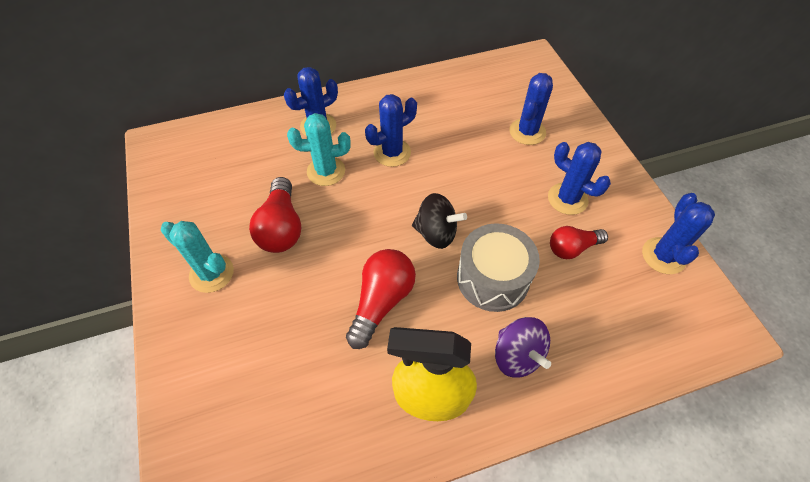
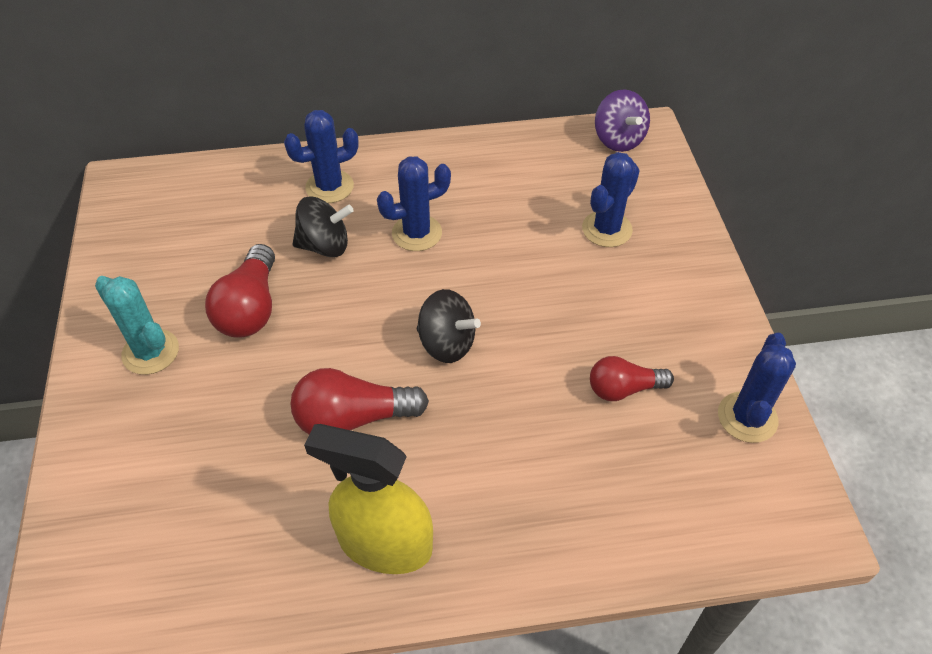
camera: 10 degrees right, 5 degrees down
(326, 171) = (325, 245): turquoise cactus -> black spinning top
(381, 301) = (353, 418): red light bulb -> red light bulb turned 135 degrees counterclockwise
(492, 278) = (505, 411): grey drum -> none
(517, 355) = (509, 512): purple spinning top -> purple spinning top (618, 139)
(567, 199) = (636, 324): blue cactus -> none

